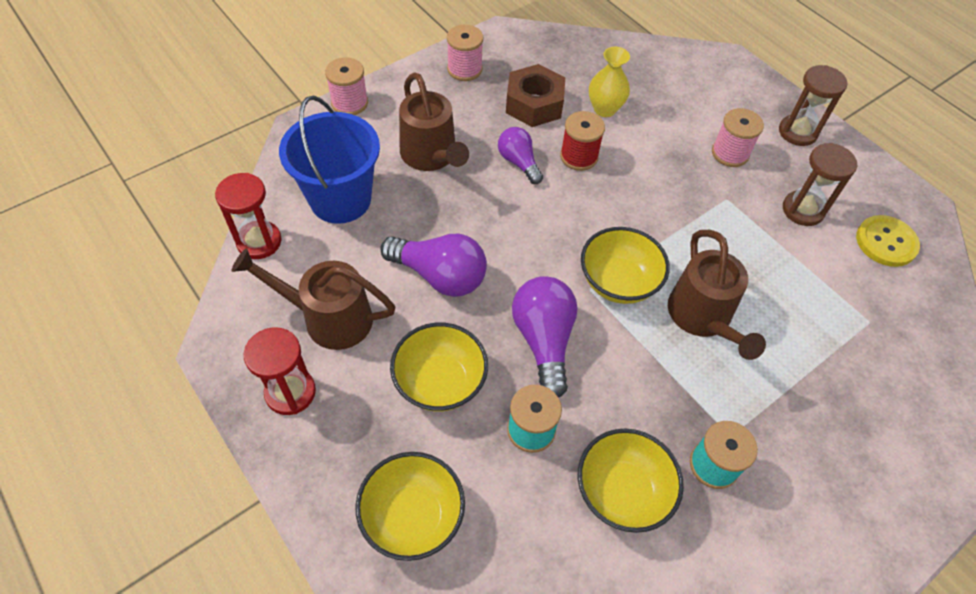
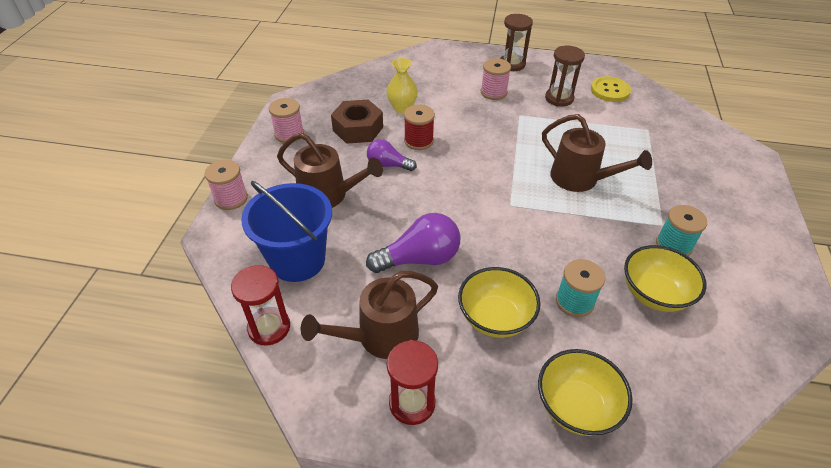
camera: 40 degrees left, 10 degrees down
(543, 340) = (521, 249): purple light bulb -> none
(618, 282) = (520, 191): yellow bowl -> none

